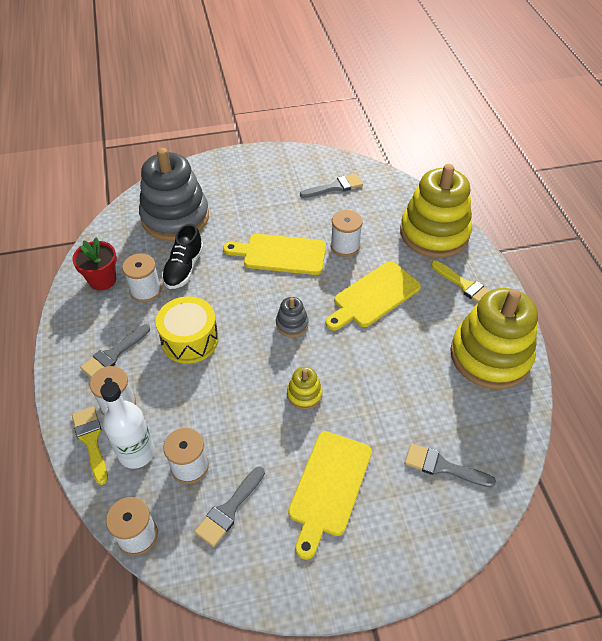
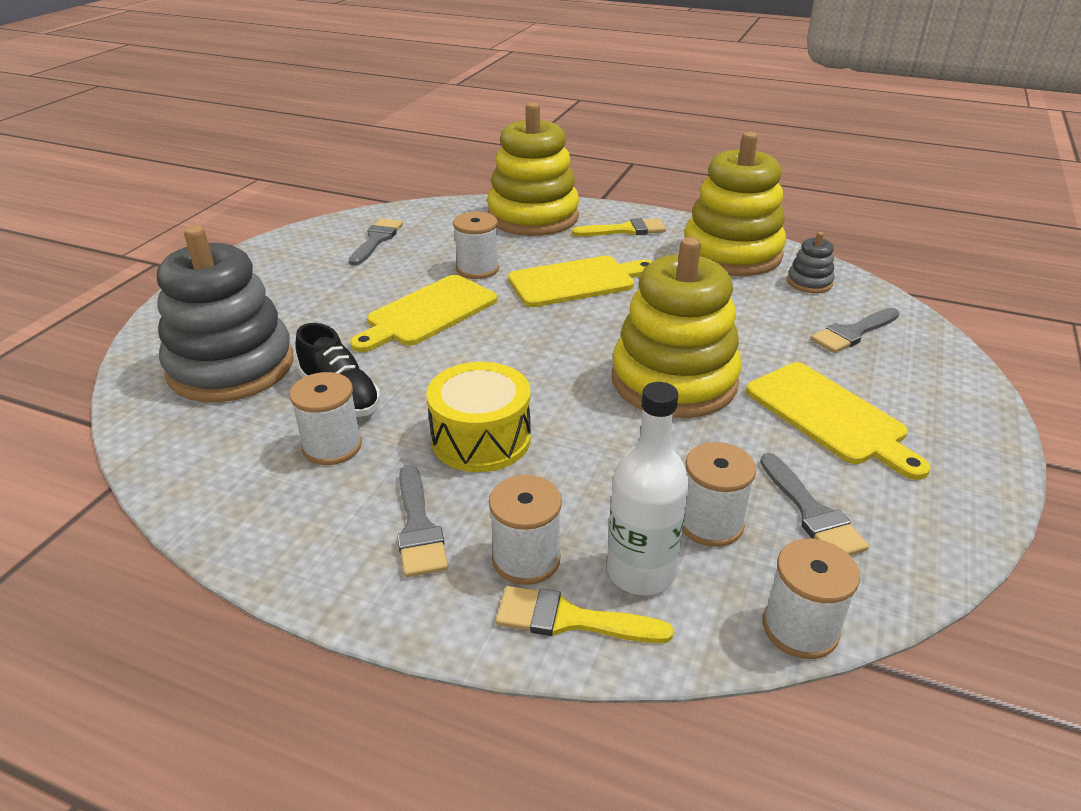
camera: 55 degrees left, 15 degrees down
(102, 280) = (245, 484): red flower pot -> none
(292, 324) = (553, 348): grey stacking toy -> grey stacking toy (809, 282)
(304, 394) = (674, 381): yellow stacking toy -> yellow stacking toy, size x2.36
(374, 296) = (577, 281): yellow cutting board -> yellow cutting board turned 105 degrees counterclockwise

